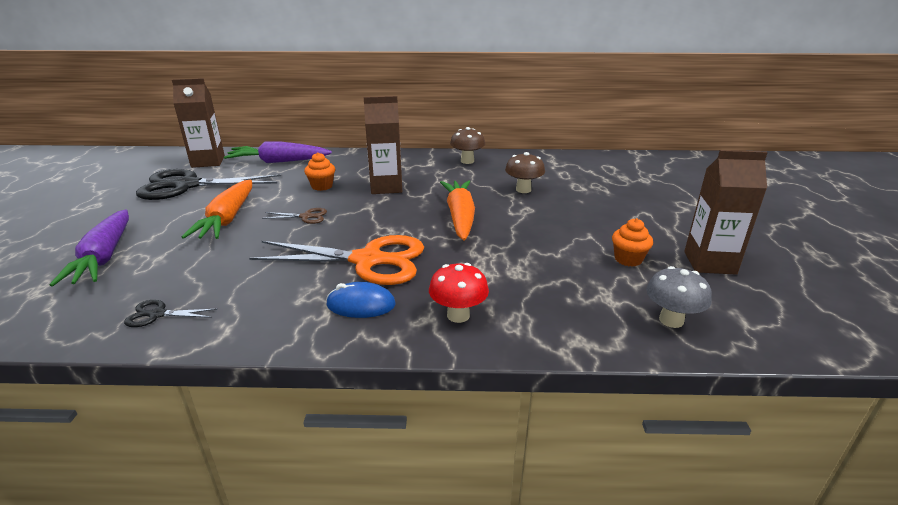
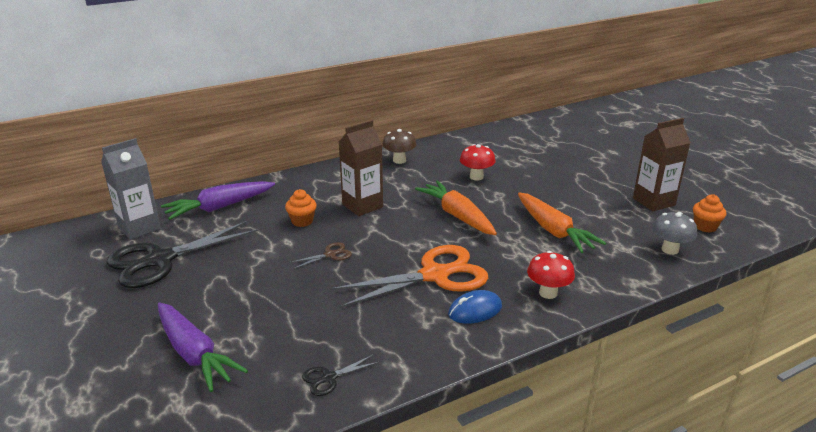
camera: 30 degrees left, 0 degrees up
(208, 161) = (139, 228): brown carton -> grey carton
(227, 219) = (259, 279): orange carrot -> orange carrot (553, 230)
(523, 190) = (476, 177): brown mushroom -> red mushroom
(628, 259) = (606, 214): orange cupcake -> orange cupcake (705, 226)

